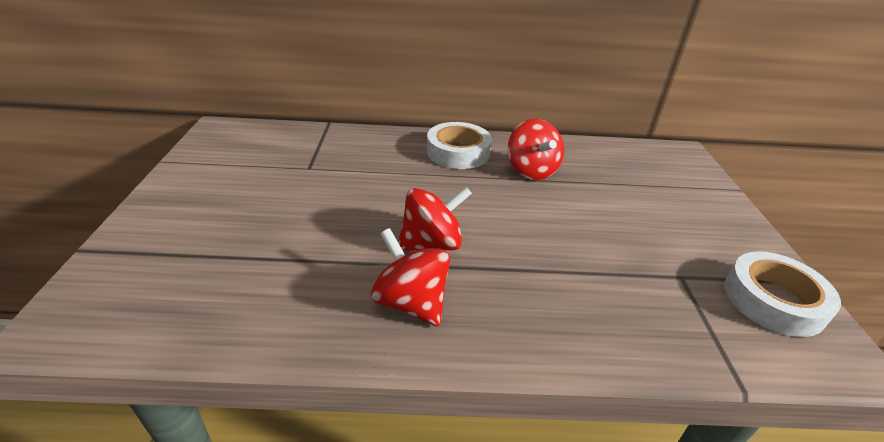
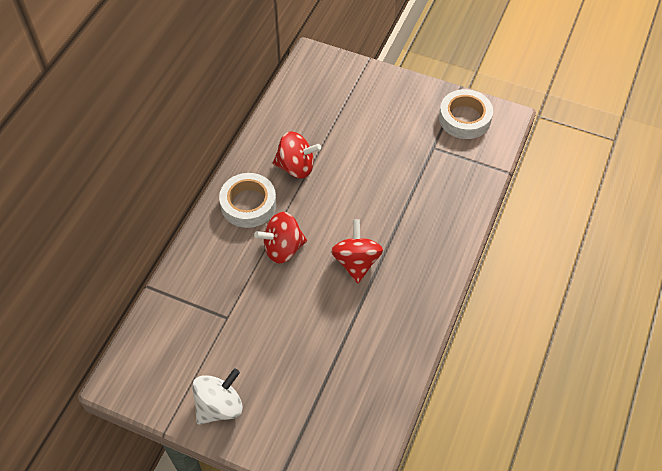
camera: 65 degrees left, 20 degrees up
(192, 185) = (219, 406): none -> white spinning top
(411, 302) = (404, 290): red spinning top -> red spinning top (283, 248)

